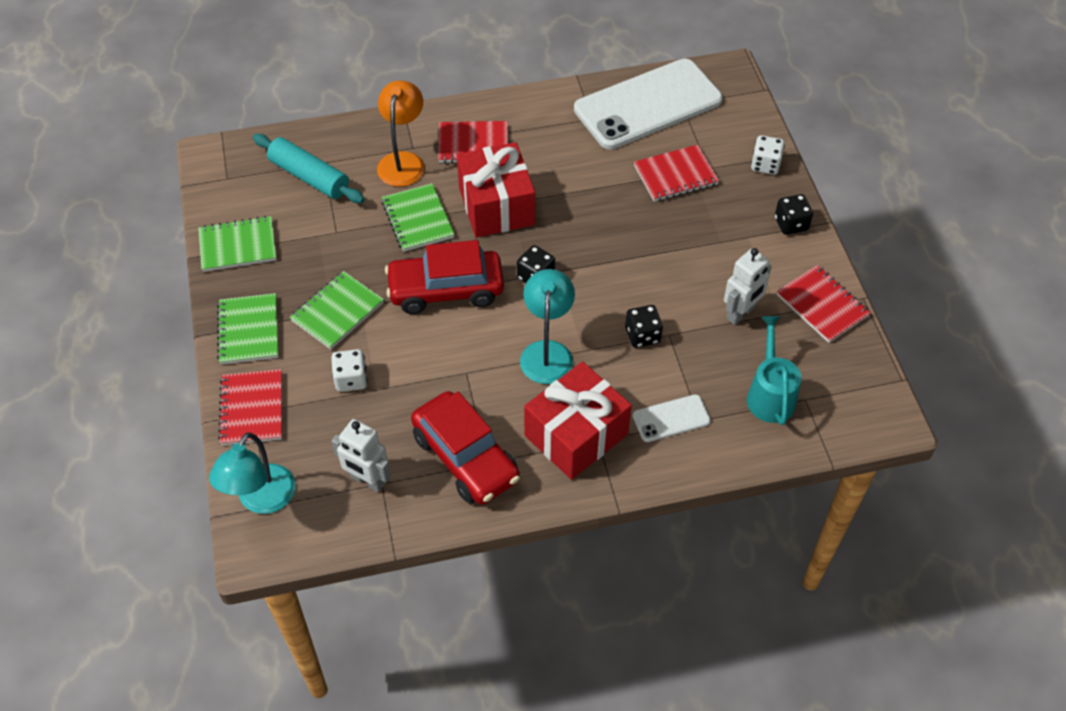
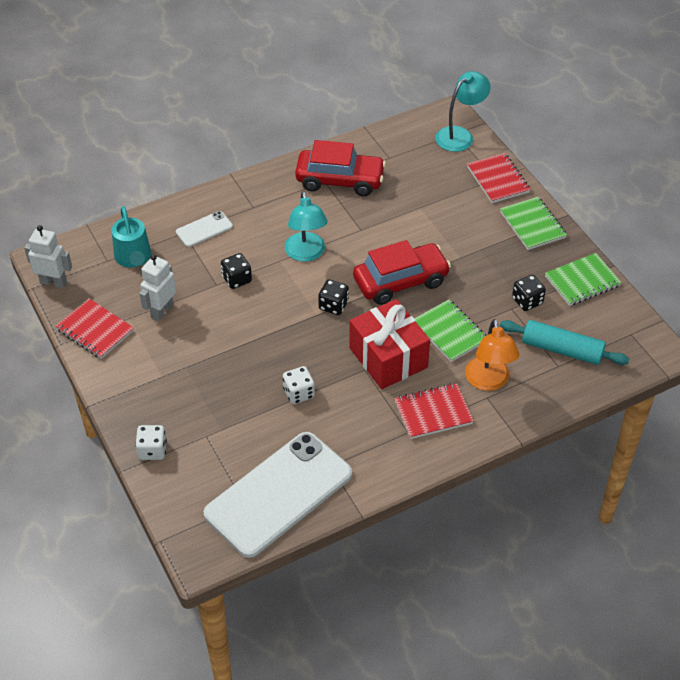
camera: 165 degrees right, 5 degrees down
(261, 500) = (460, 135): turquoise lamp -> turquoise lamp turned 45 degrees clockwise
(337, 312) = (475, 250): green notebook -> none
(351, 379) = (440, 209): white dice -> white dice (299, 393)
(367, 480) = (398, 157): white robot -> white robot (53, 282)
(465, 458) = (340, 180): red car -> red car turned 150 degrees clockwise
(576, 435) = (269, 207): red gift -> none
(675, 175) = (236, 421): red notebook -> none
(791, 224) = (124, 395): black dice -> black dice (527, 301)

